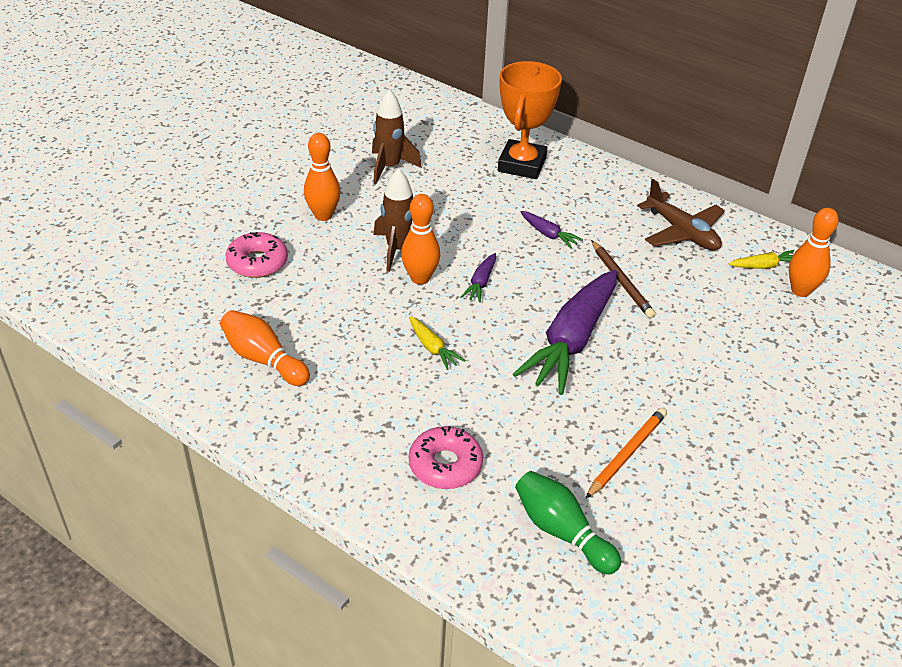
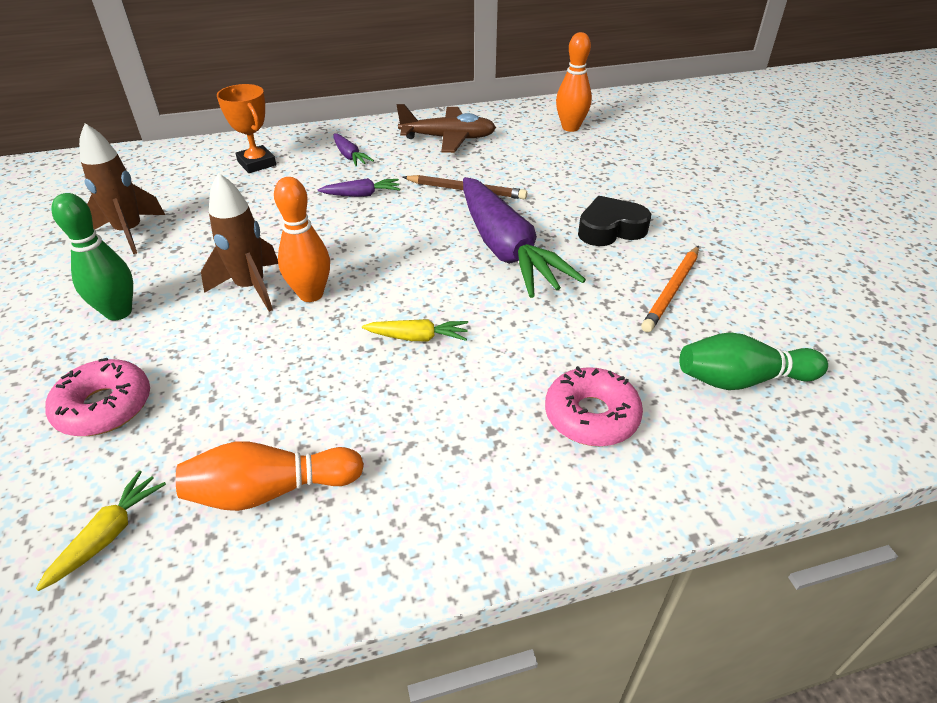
camera: 50 degrees left, 0 degrees up
(323, 215) = (118, 312): orange bowling pin -> green bowling pin
(480, 283) = (369, 261): purple carrot -> purple carrot (349, 156)
(522, 165) = (257, 163): orange trophy -> orange trophy, size x0.65
(627, 454) = (671, 291): orange pencil -> orange pencil turned 135 degrees counterclockwise
(669, 385) = (610, 229): none -> black heart
(764, 266) = (528, 127): yellow carrot -> yellow carrot (108, 535)

